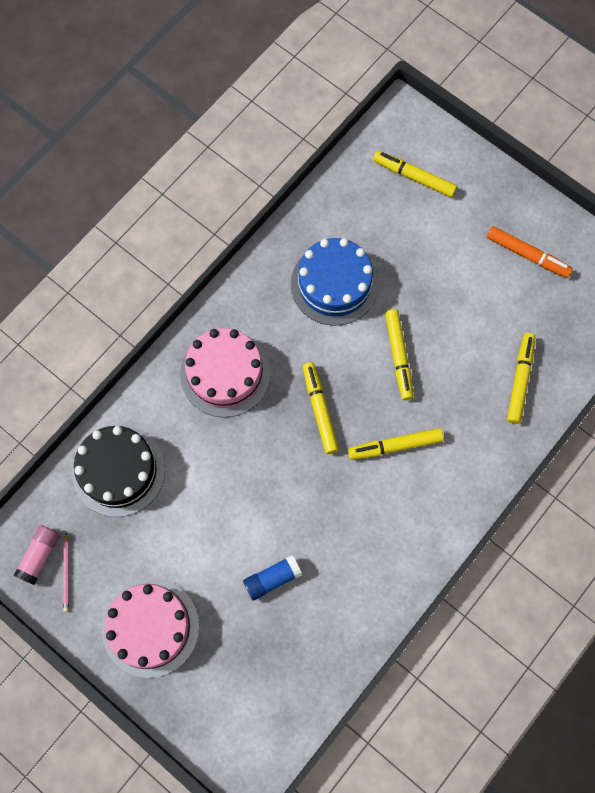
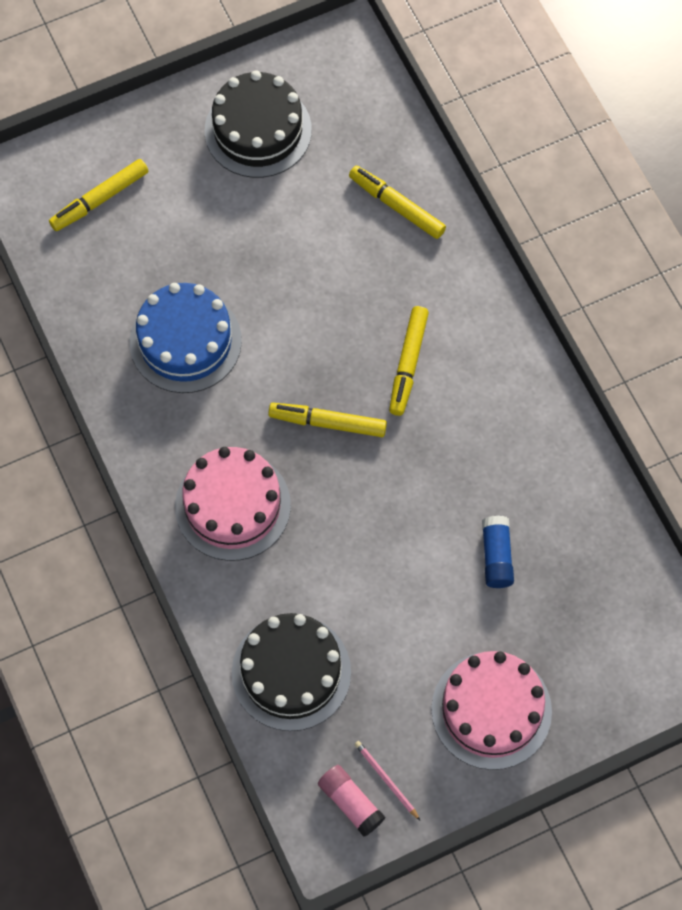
camera: 65 degrees left, 5 degrees down
(66, 573) = (386, 780): pink pencil -> pink pencil turned 150 degrees counterclockwise
(398, 356) = (307, 314): yellow marker -> none
(527, 255) = (258, 130): orange marker -> black cake

